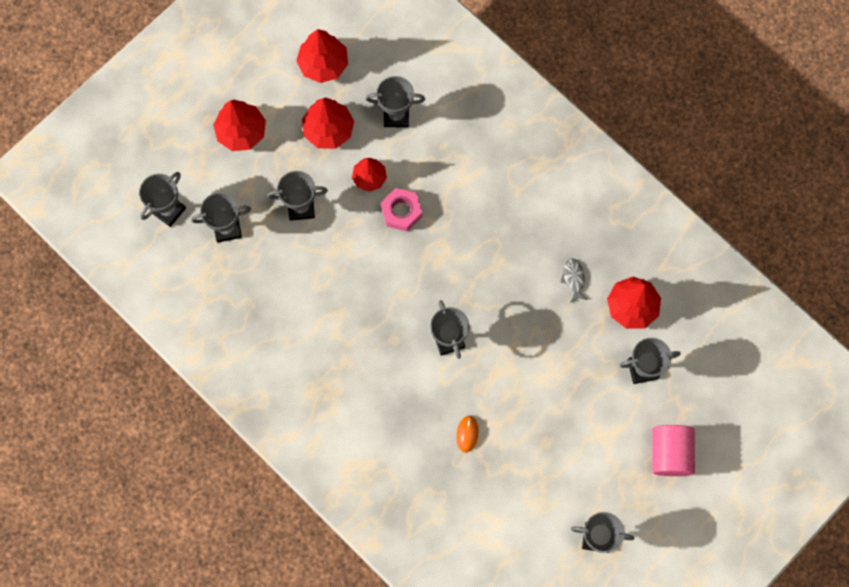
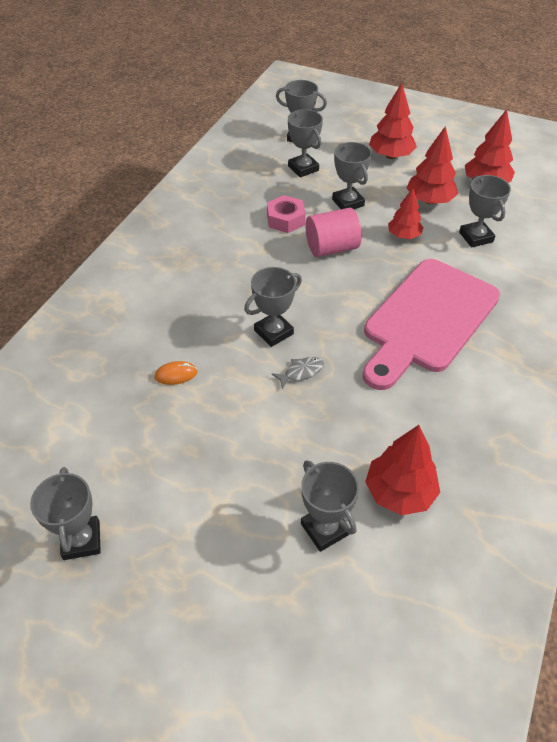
camera: 70 degrees right, 25 degrees down
(401, 211) = (385, 264): pink nut -> pink nut (285, 219)
(480, 209) = (427, 319): none -> pink cutting board
(573, 279) = (400, 421): grey fish -> grey fish (301, 372)
(669, 453) = (222, 599): pink cylinder -> pink cylinder (331, 248)

